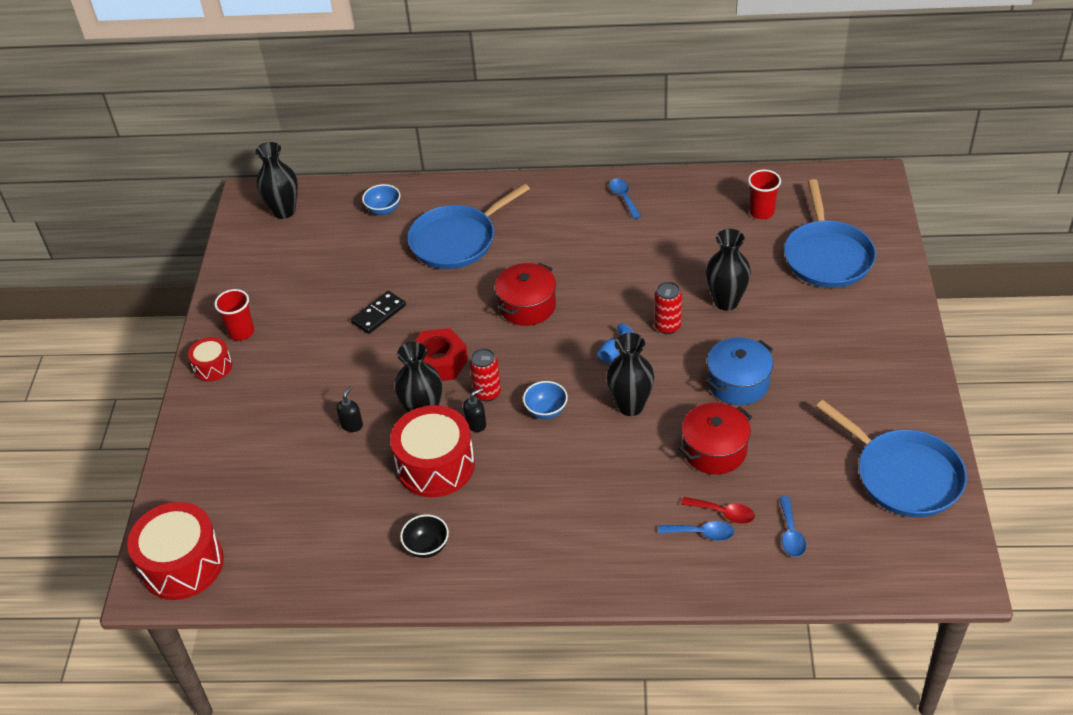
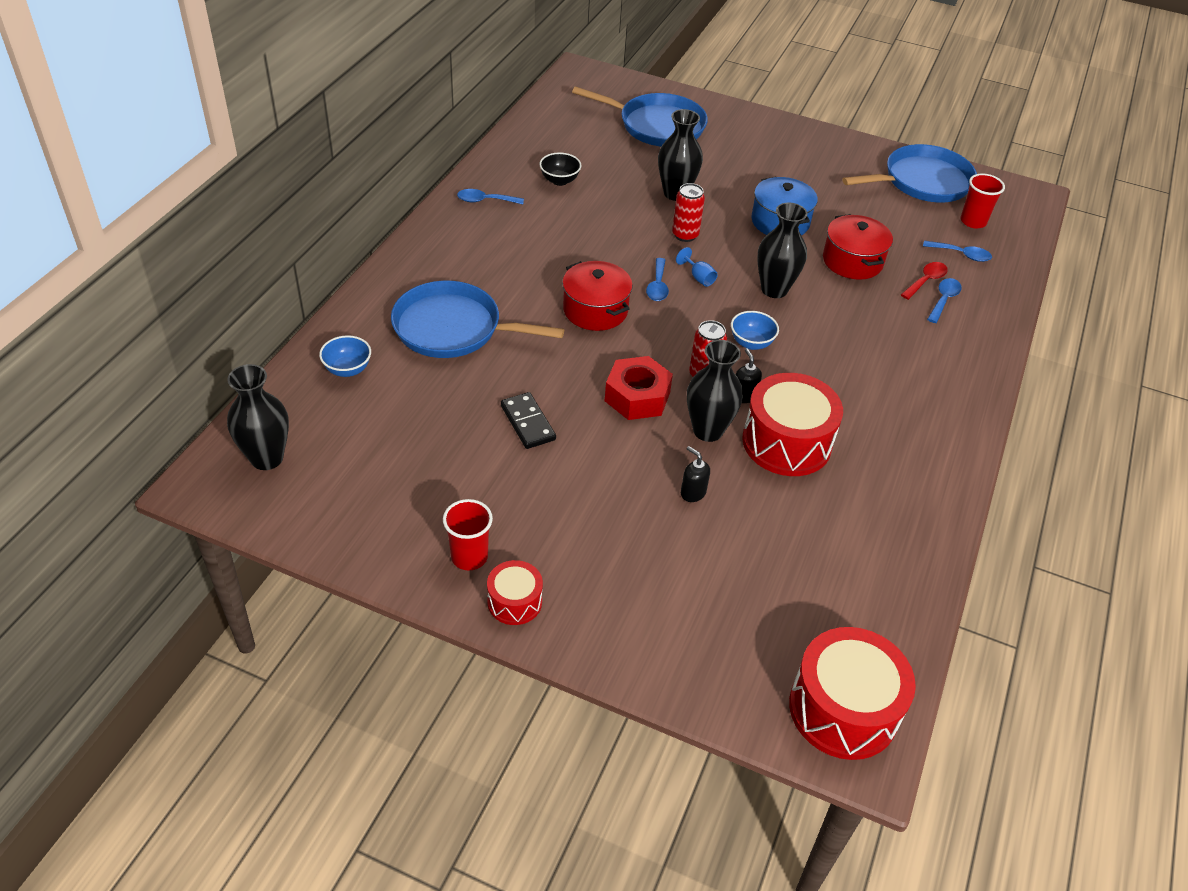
camera: 75 degrees left, 0 degrees up
(427, 547) = (895, 480): black bowl -> black bowl (559, 180)
(457, 240) = (453, 328): blue pan -> blue pan turned 120 degrees clockwise
(583, 331) = (657, 286): none -> blue spoon
(761, 212) = (574, 136): red cup -> red cup (973, 221)

